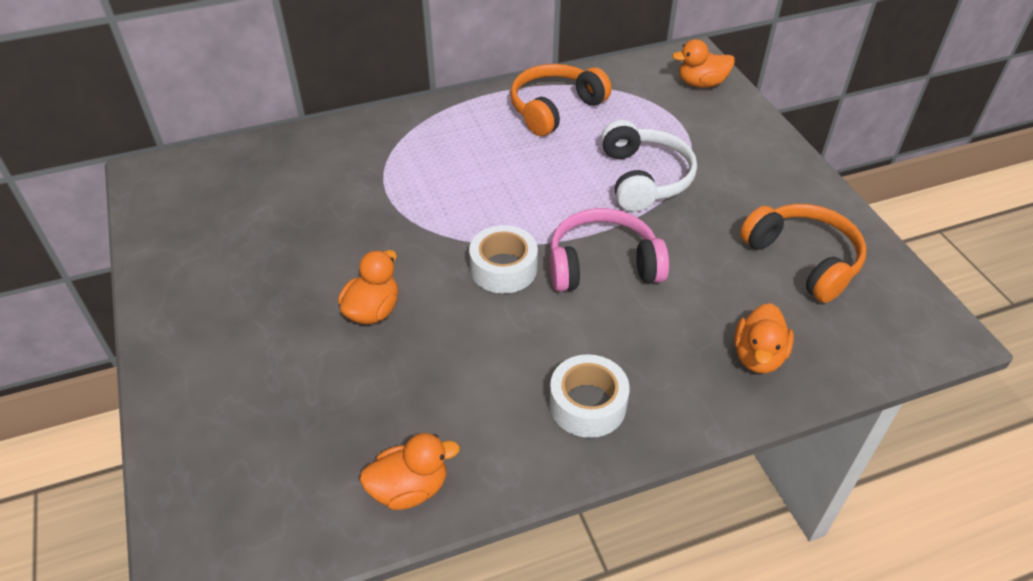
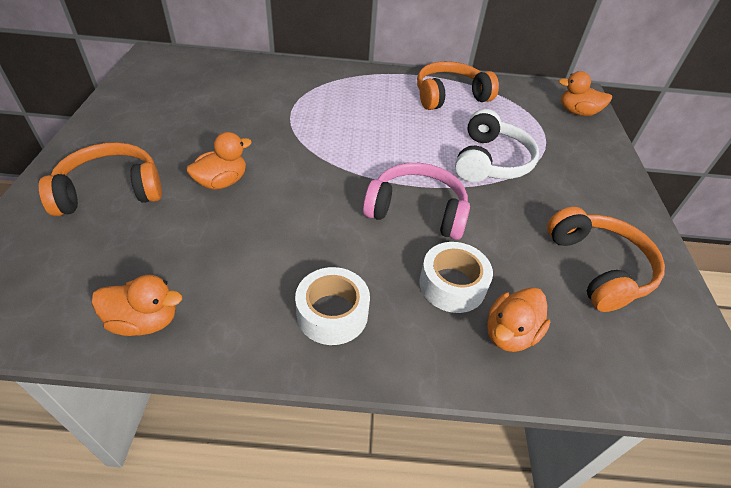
camera: 20 degrees right, 0 degrees up
(253, 370) = (111, 191): none -> orange headphones
(503, 268) = (337, 187): white tape -> white tape (452, 285)

